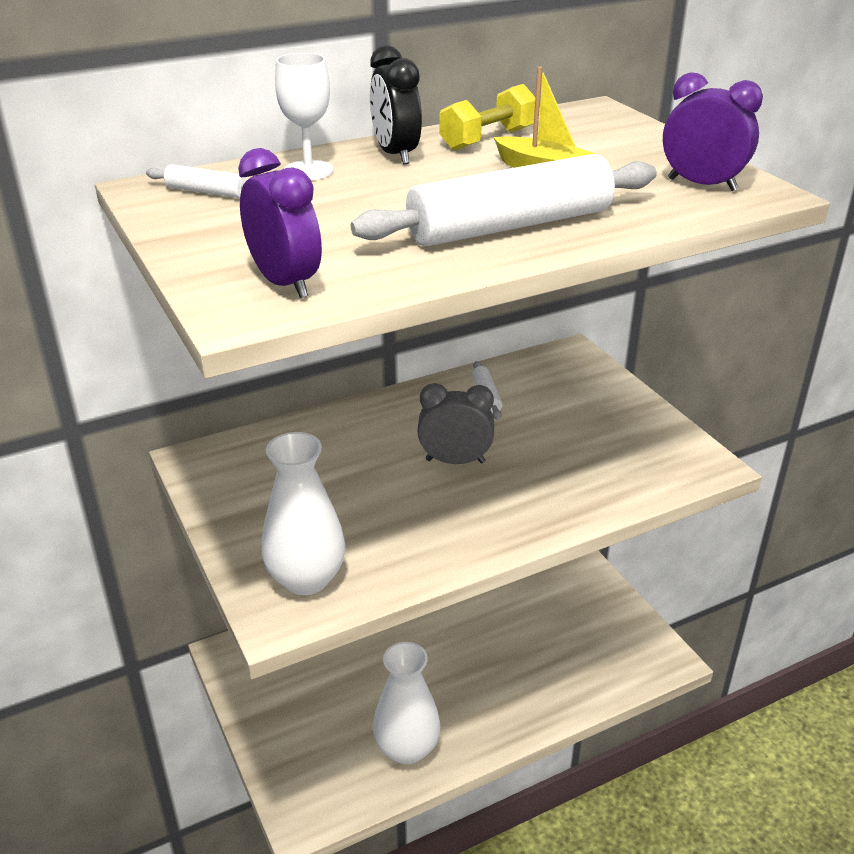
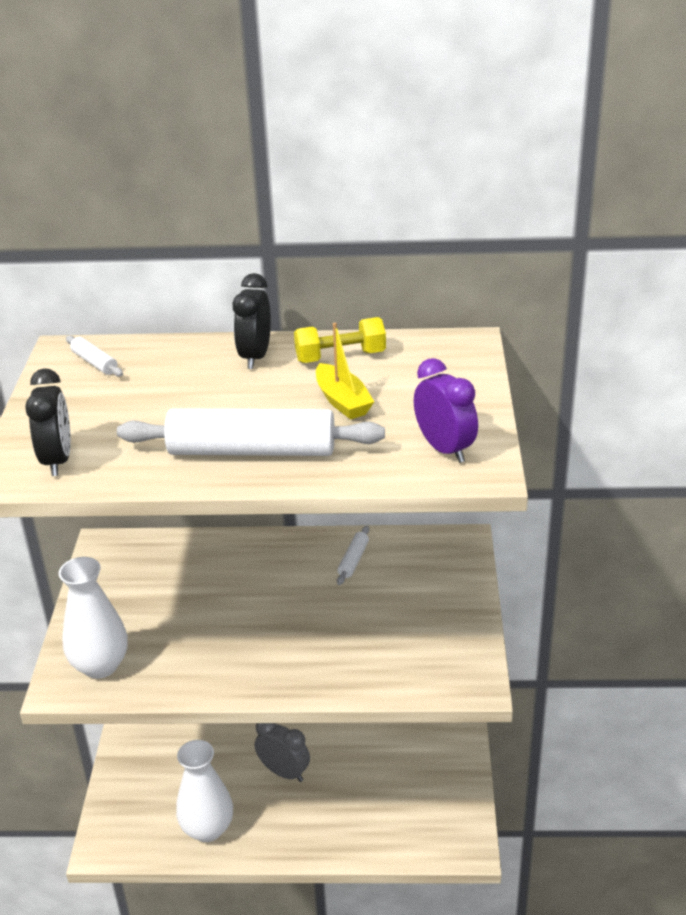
camera: 30 degrees right, 0 degrees up
(285, 283) = (58, 460): purple clock -> black clock
(308, 170) = (179, 358): white goblet -> none
(455, 461) = (279, 609): grey clock -> grey clock (284, 772)

